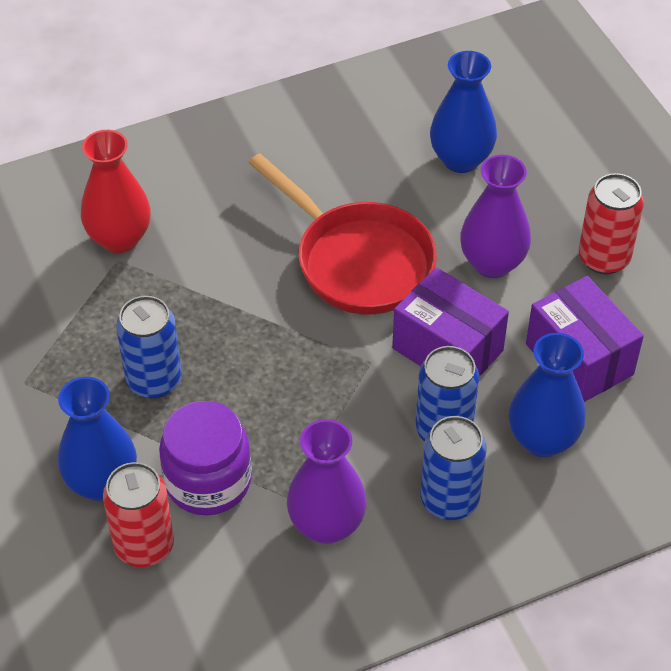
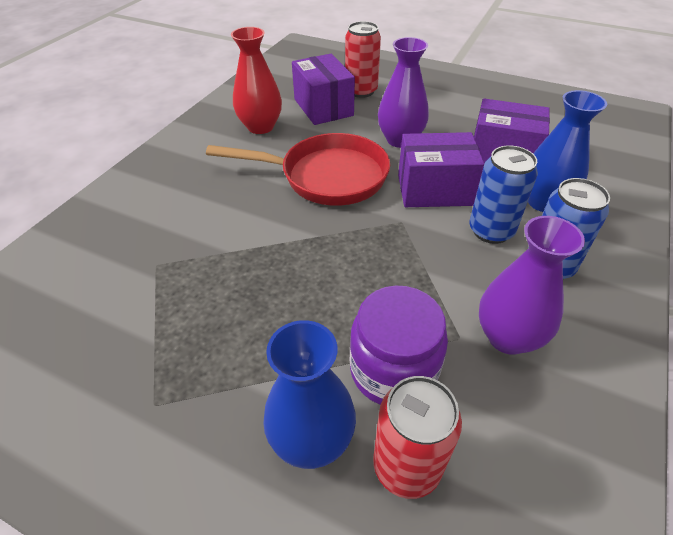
camera: 40 degrees left, 5 degrees down
(119, 238) = (144, 250): red vase -> red vase (260, 127)
(154, 380) = (270, 326): blue can -> none
(461, 159) = (323, 107): blue vase -> purple box
(604, 258) = (448, 111): red can -> red can (361, 91)

